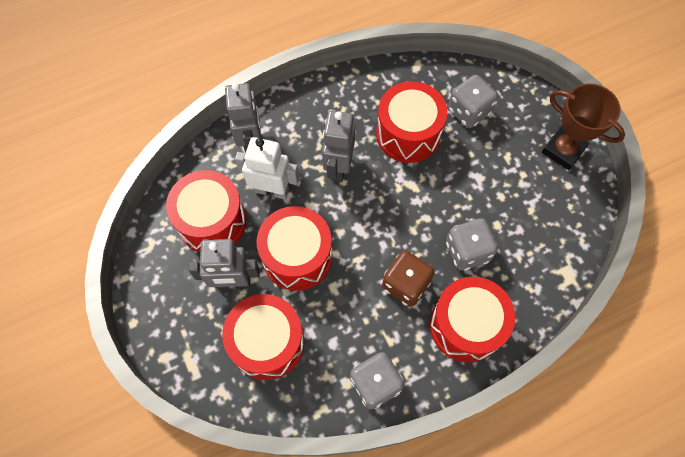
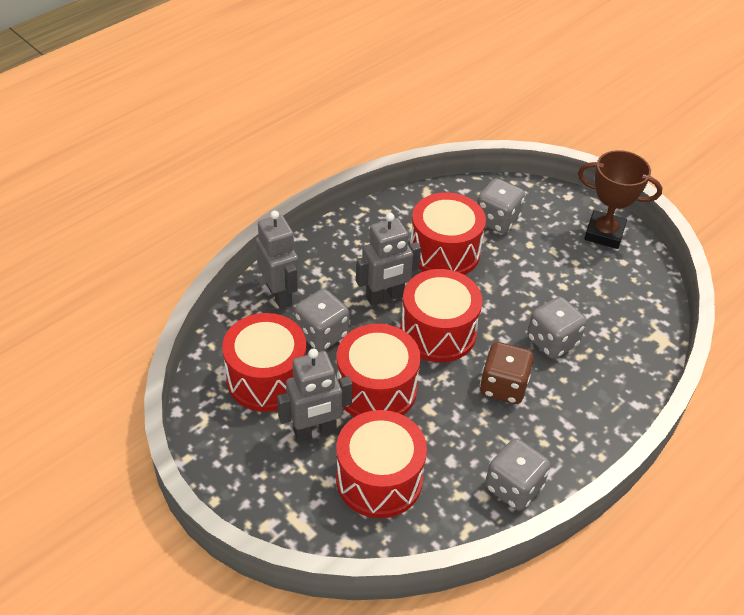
camera: 20 degrees left, 20 degrees down
(271, 190) = (321, 334): white robot -> grey dice
(338, 167) = (385, 297): grey robot -> grey robot turned 105 degrees counterclockwise
(466, 325) = (582, 408): red drum -> red drum (438, 332)

